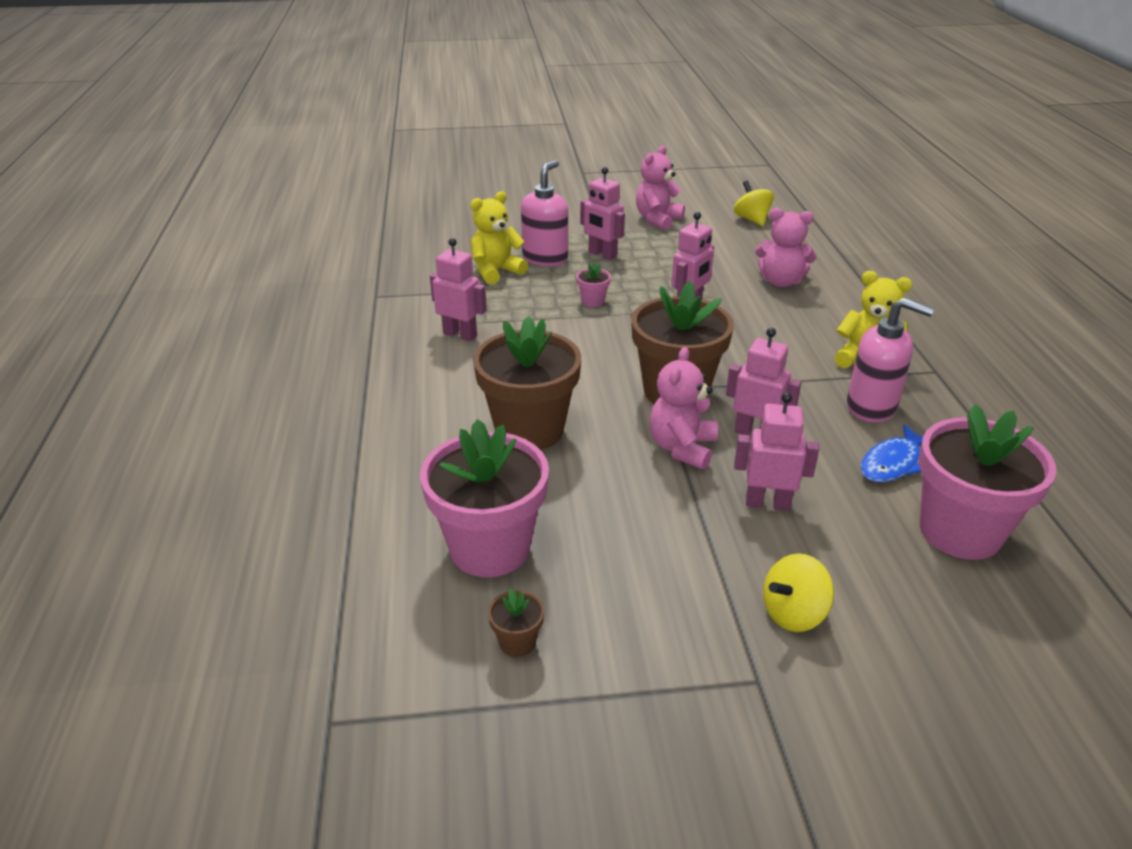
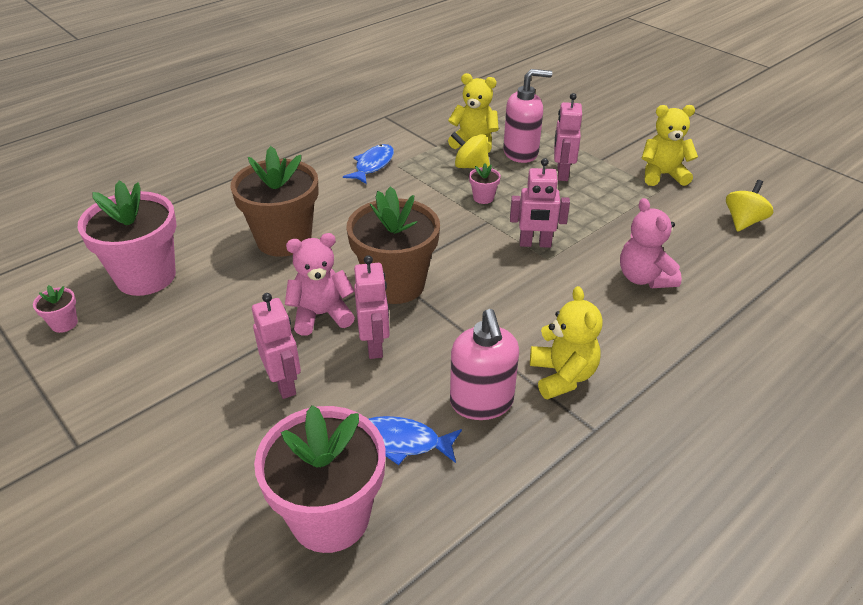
camera: 55 degrees right, 5 degrees up
(460, 334) = (373, 165): pink robot -> blue fish
(517, 642) = (64, 323): brown flower pot -> pink flower pot
(657, 220) = (662, 175): pink teddy bear -> yellow teddy bear
(793, 613) = (158, 441): yellow spinning top -> yellow spinning top (470, 166)

